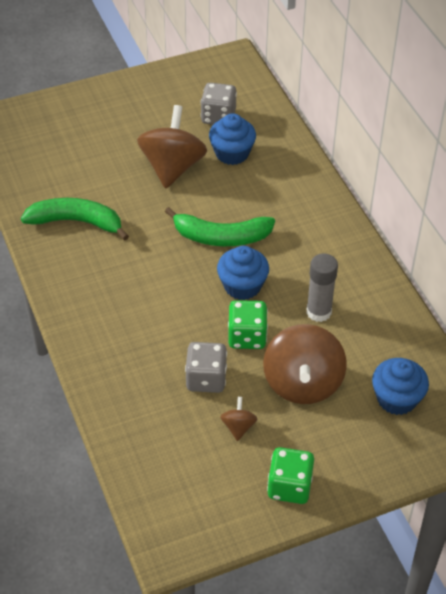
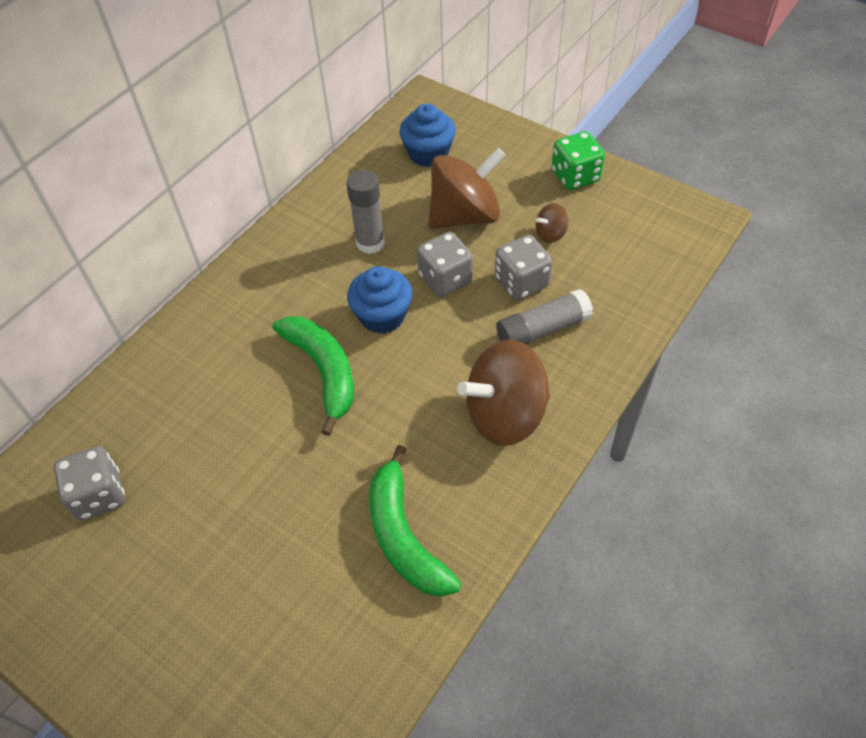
camera: 120 degrees left, 5 degrees up
(154, 365) = (542, 329): none -> grey glue stick
(172, 167) = (233, 489): brown spinning top -> brown spinning top (505, 415)
(232, 153) = (168, 439): blue cupcake -> none
(247, 336) = (445, 279): green dice -> grey dice

